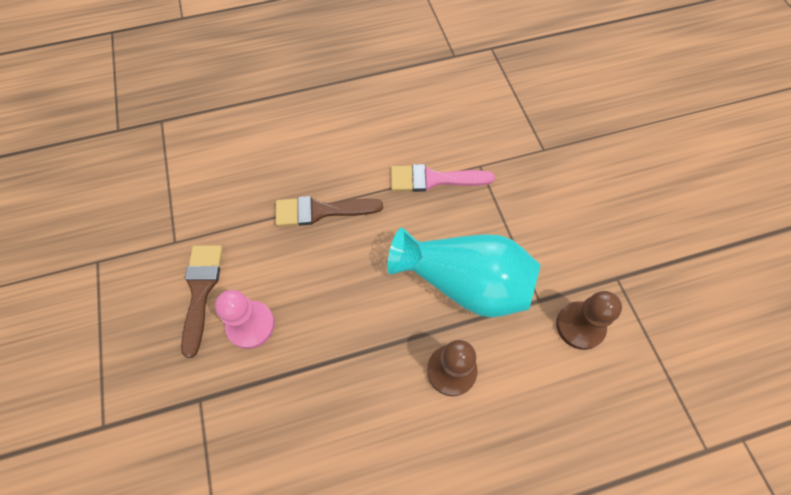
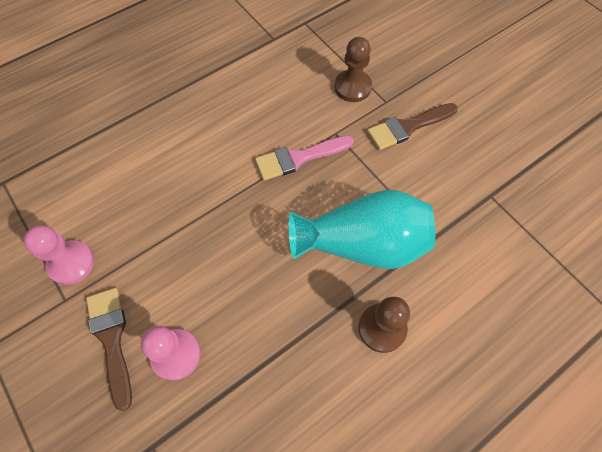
camera: 20 degrees left, 0 degrees up
(192, 211) = (71, 263): none -> pink pawn
(321, 211) = (203, 221): brown brush -> brown brush (408, 127)
(580, 326) = (476, 248): brown pawn -> brown pawn (352, 87)

